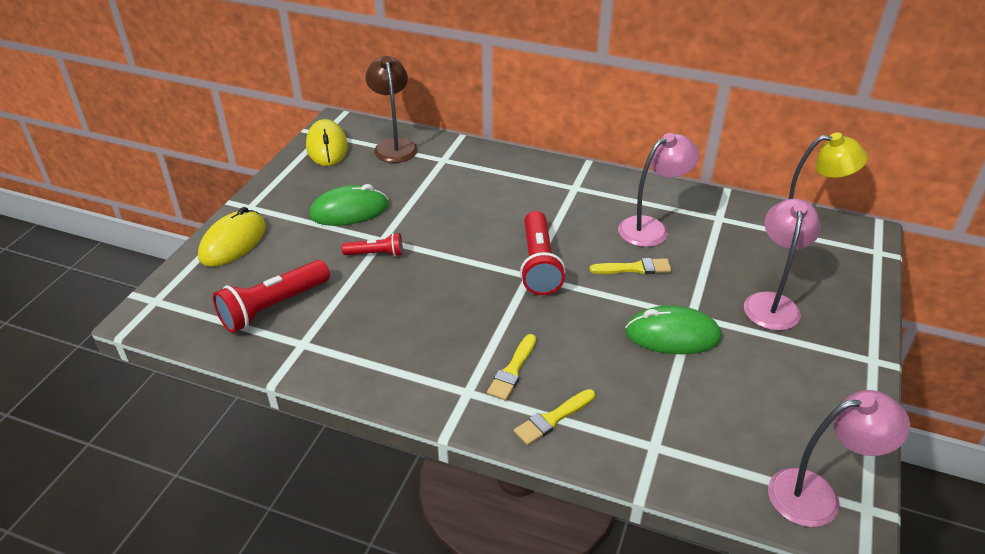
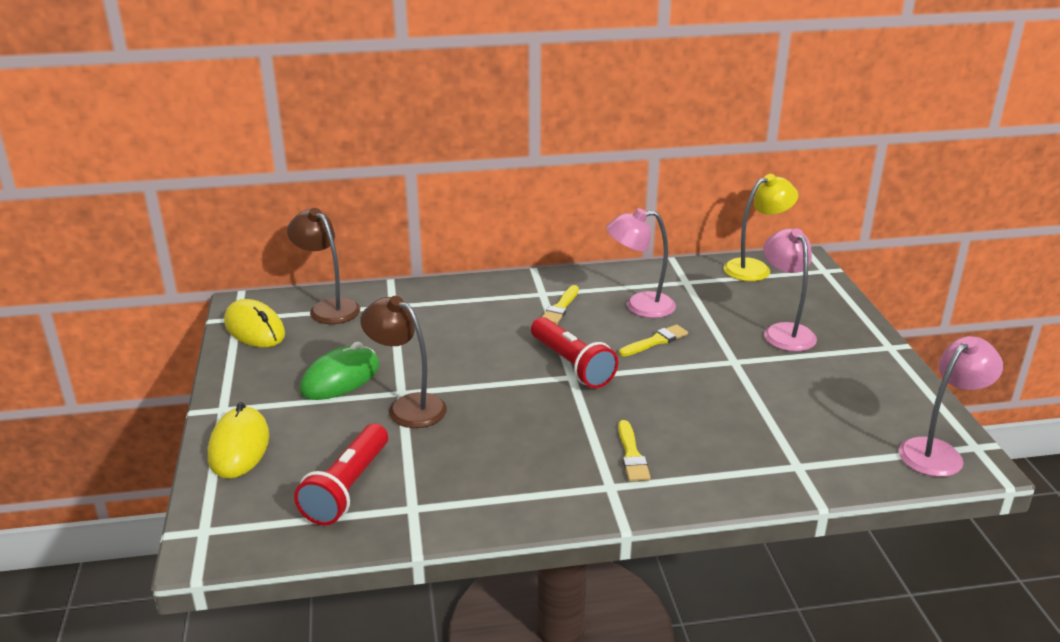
camera: 30 degrees left, 10 degrees down
(376, 254) = (408, 406): red flashlight -> brown lamp
(553, 418) = (701, 478): yellow brush -> yellow brush (560, 307)
(651, 228) = (639, 306): pink lamp -> pink lamp turned 120 degrees counterclockwise
(672, 335) = (733, 381): green mouse -> none

